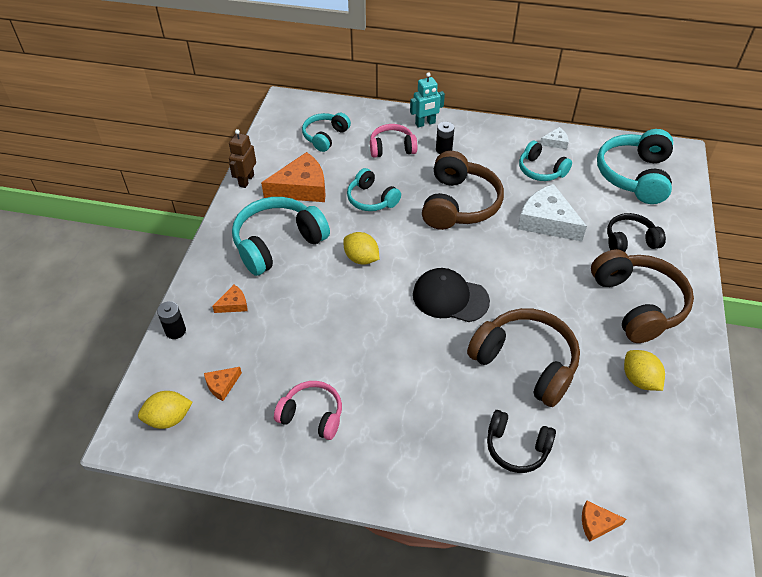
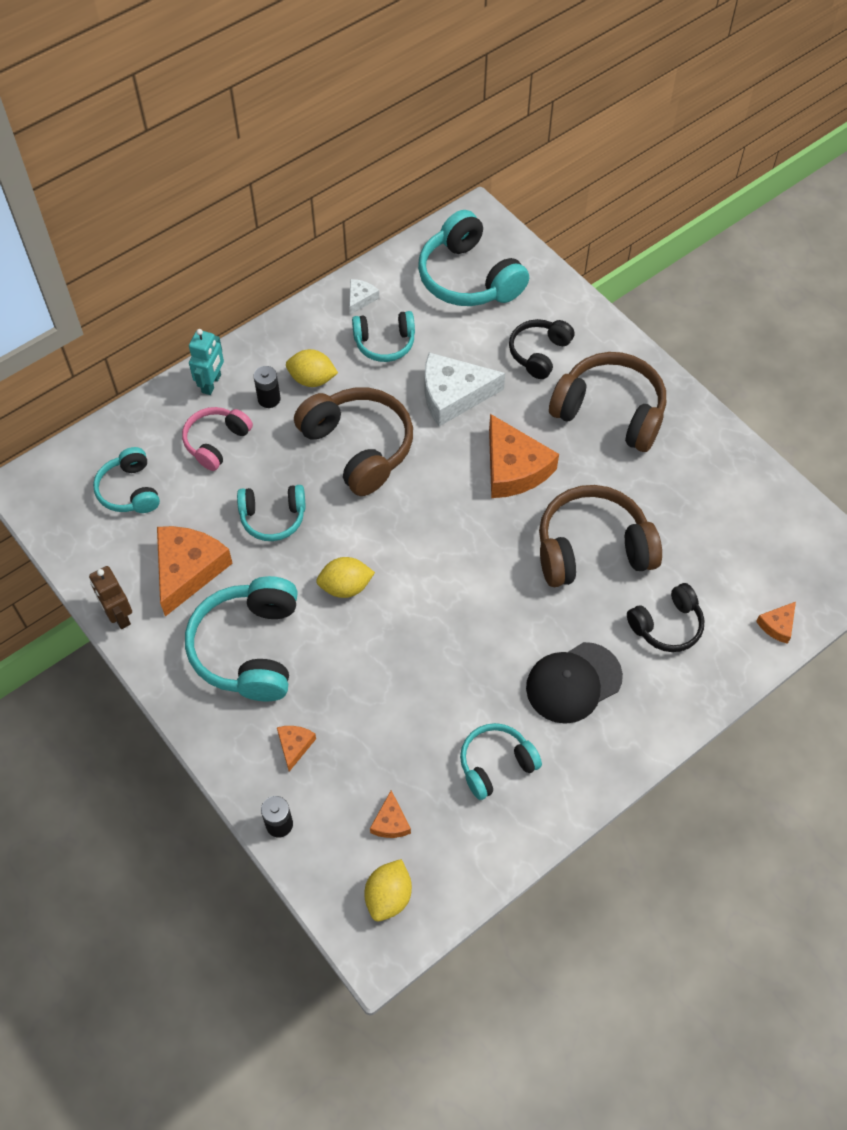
camera: 50 degrees left, 10 degrees up
(312, 415) = (496, 764): pink headphones -> turquoise headphones
(450, 298) = (467, 549): black cap -> black cap (573, 682)
(534, 282) = (514, 468): none -> orange cheese
(639, 379) = (682, 480): yellow lemon -> yellow lemon (312, 379)

